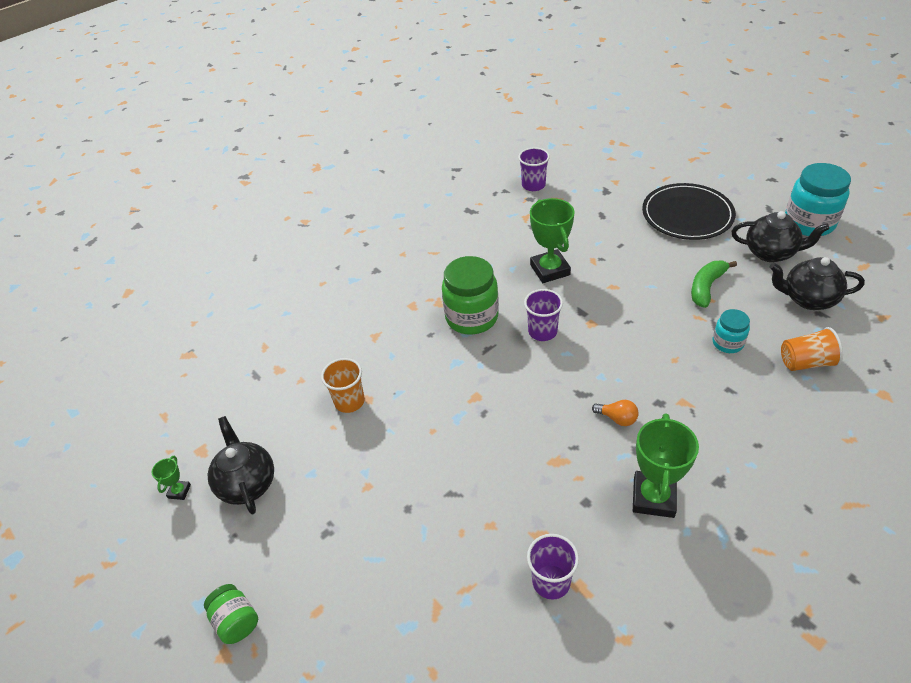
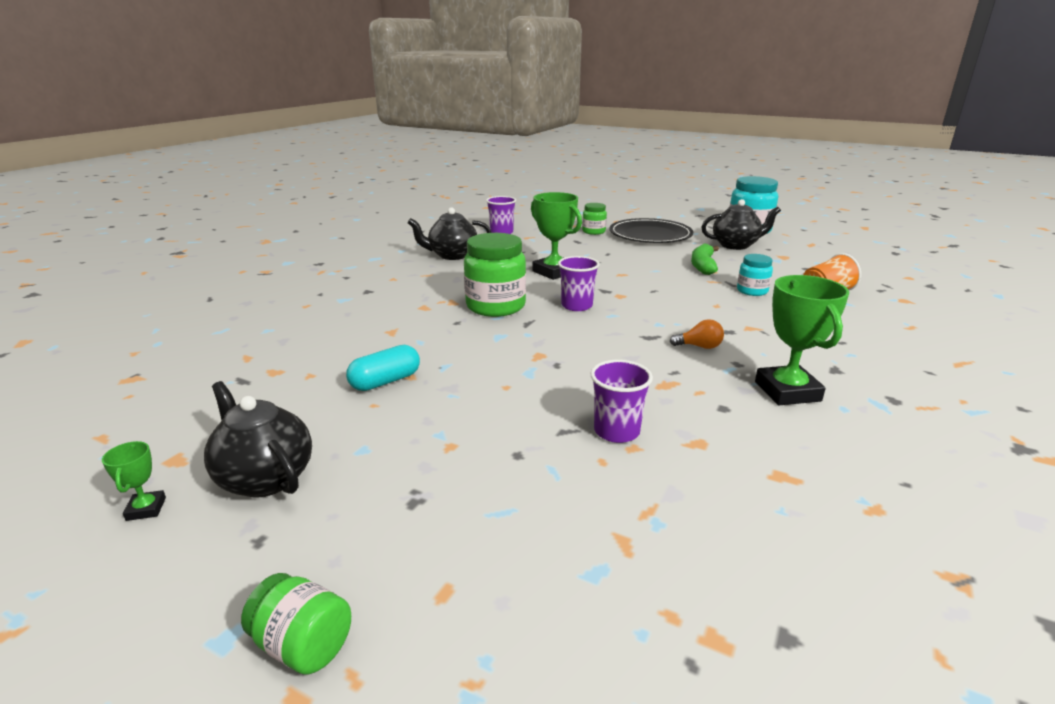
camera: 25 degrees left, 20 degrees down
(349, 401) = (385, 381): orange cup -> turquoise capsule
(551, 582) = (745, 479): purple cup -> purple cup (616, 431)
(629, 198) = (593, 231): none -> green jar
(808, 299) = (789, 263): black teapot -> black teapot (452, 255)

